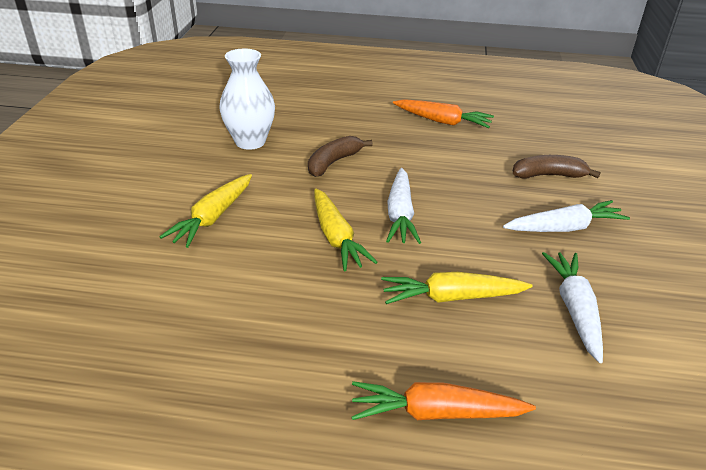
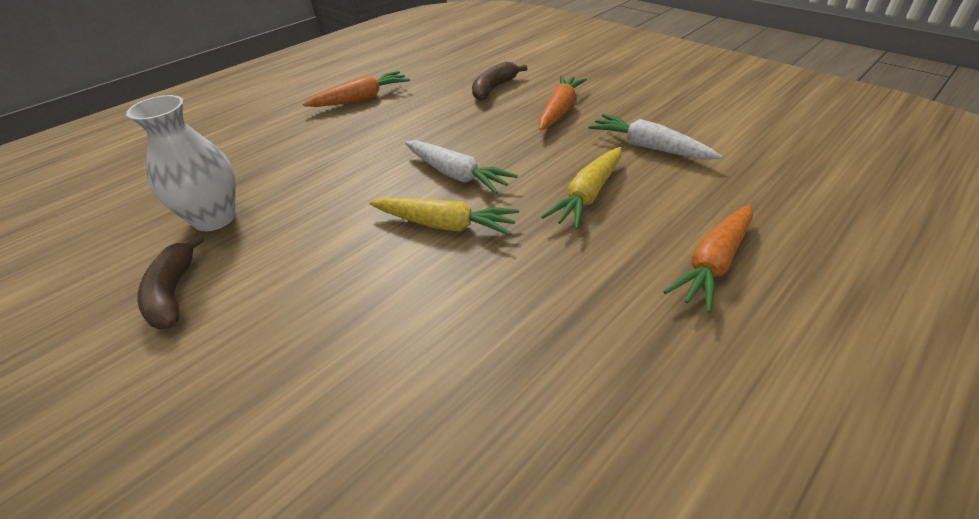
camera: 50 degrees left, 5 degrees up
(213, 217) = (308, 301): yellow carrot -> none
(333, 162) = (332, 179): brown banana -> brown banana (173, 293)
(564, 228) = (559, 110): white carrot -> orange carrot

